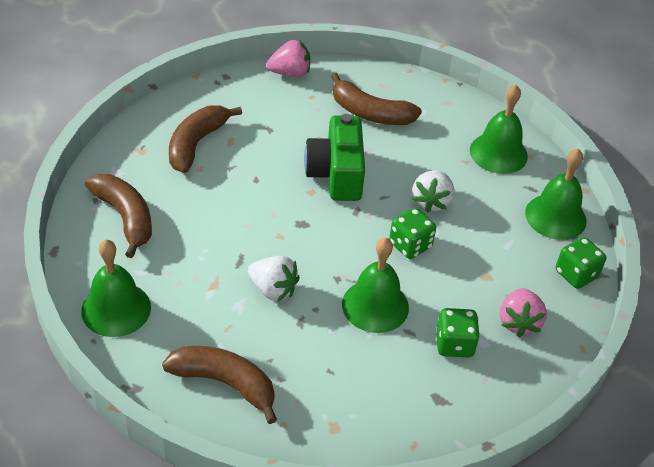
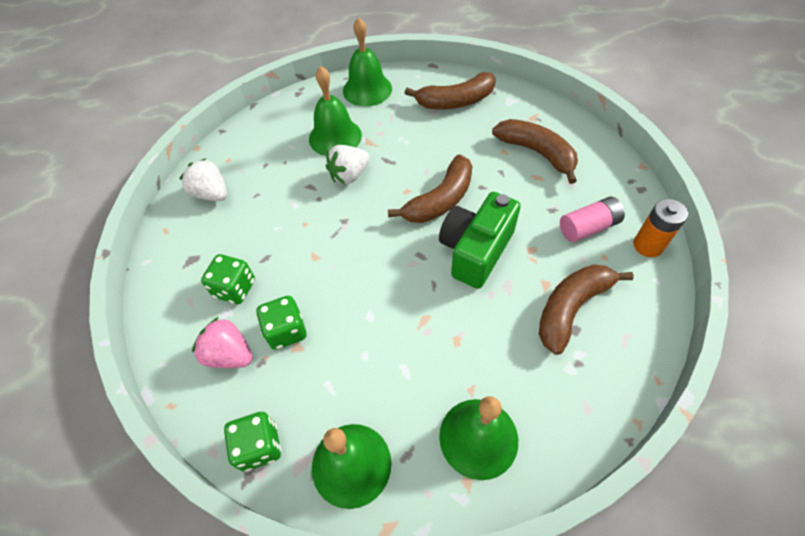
camera: 115 degrees right, 10 degrees up
(225, 383) = (277, 135): brown banana -> brown banana (440, 200)
(283, 106) = (588, 227): none -> pink battery
(290, 73) = (648, 245): pink strawberry -> orange battery
(336, 174) = (475, 250): green camera -> green camera turned 75 degrees counterclockwise
(375, 305) = (303, 240): green bell -> green bell (335, 137)
(410, 245) = (361, 288): green dice -> green dice (286, 331)
(432, 201) = (414, 328): white strawberry -> white strawberry (211, 194)

